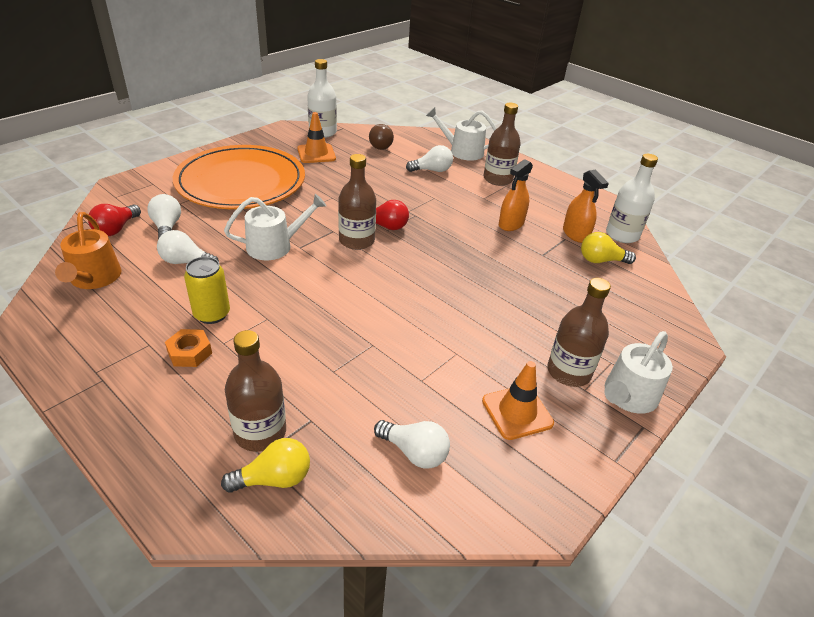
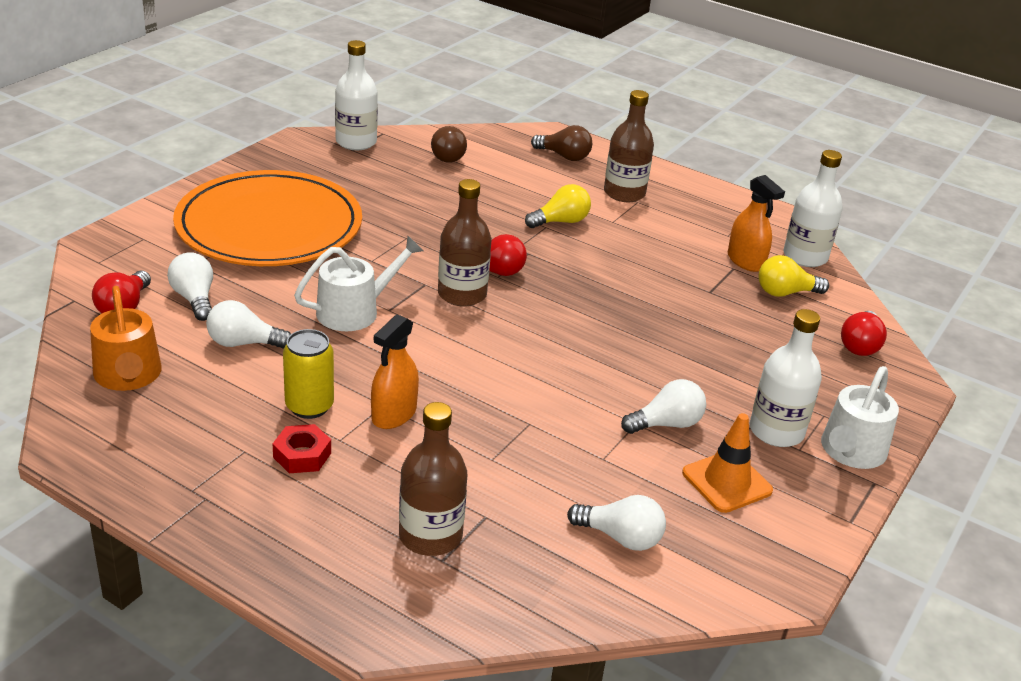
camera: 10 degrees left, 5 degrees down
(190, 352) = (302, 455): orange nut -> red nut
(274, 479) = (467, 582): yellow light bulb -> yellow light bulb (560, 222)
(316, 154) = (359, 176): orange traffic cone -> none
(432, 170) = (531, 187): white light bulb -> white light bulb (666, 424)
(462, 151) = (564, 156): white watering can -> brown light bulb
(511, 224) = (659, 254): orange spray bottle -> orange spray bottle (394, 414)
(568, 372) = (776, 431): brown bottle -> white bottle
(652, 307) = (860, 345): none -> red light bulb

